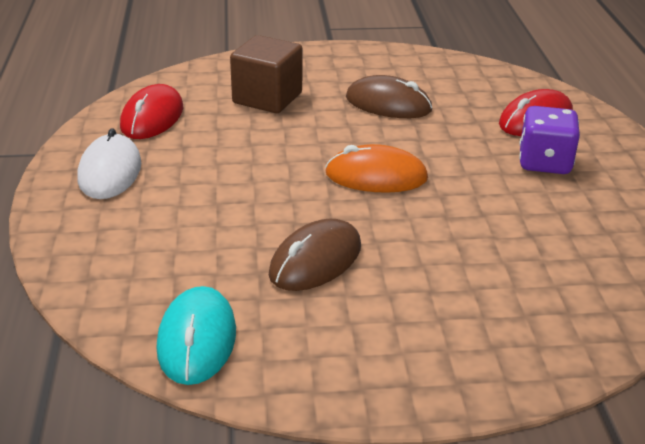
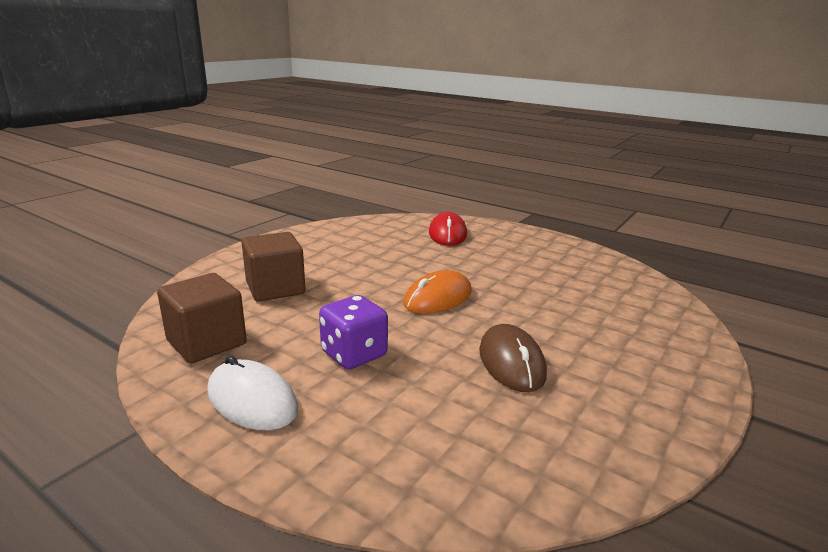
camera: 50 degrees left, 10 degrees down
(152, 117) = (206, 342): red mouse -> brown cube
(197, 339) = (565, 463): turquoise mouse -> none
(388, 104) = (360, 258): brown mouse -> none
(544, 162) = (494, 251): purple dice -> purple dice (354, 354)

